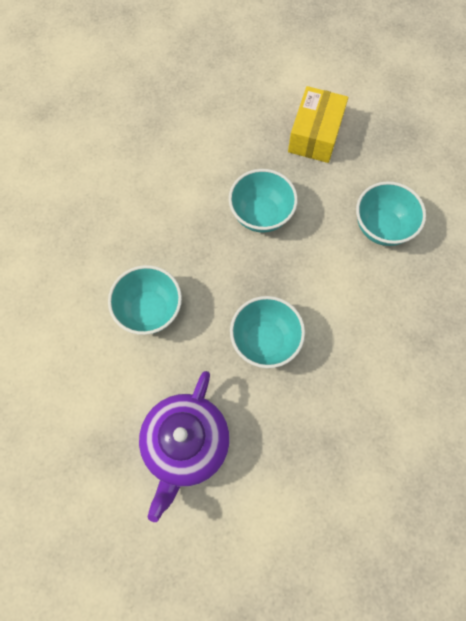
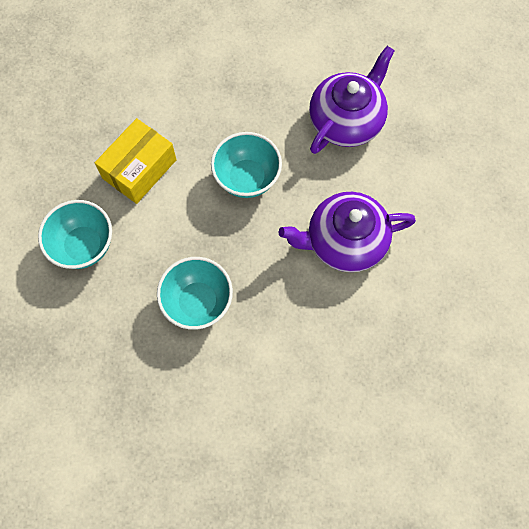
camera: 160 degrees left, 0 degrees up
(150, 310) = (344, 241): turquoise bowl -> purple teapot
(315, 135) = (95, 379): yellow box -> yellow box (139, 169)

